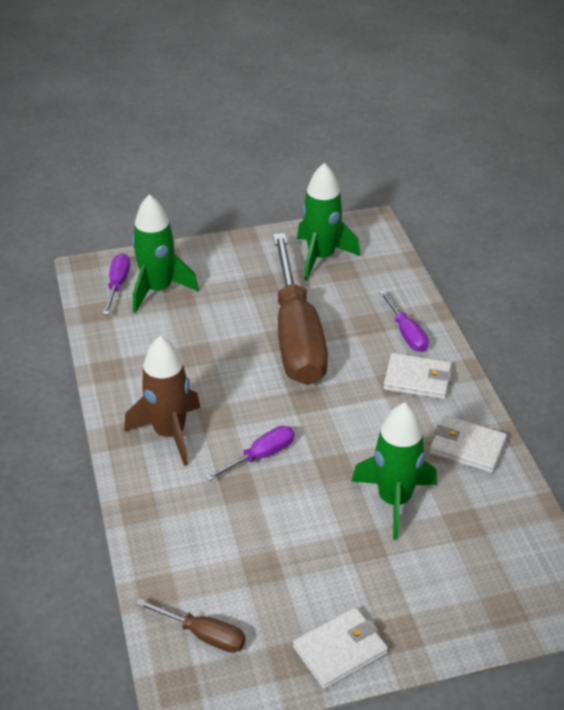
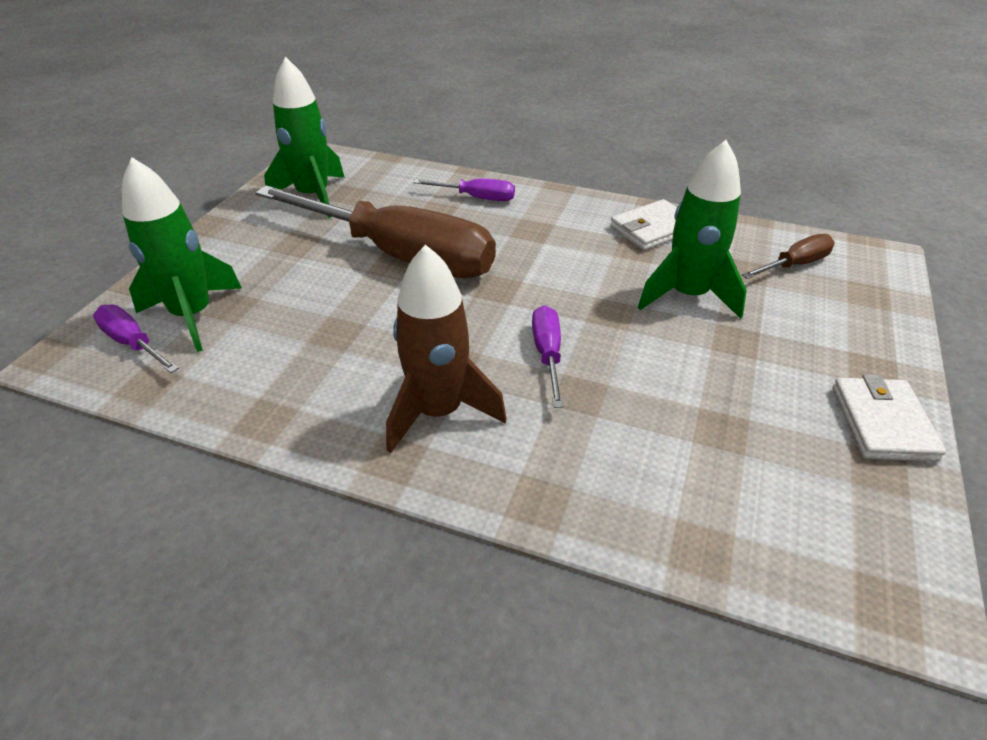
camera: 55 degrees left, 0 degrees up
(203, 635) = (807, 534): brown screwdriver -> brown screwdriver (794, 265)
(417, 379) = (541, 217): white wallet -> none

